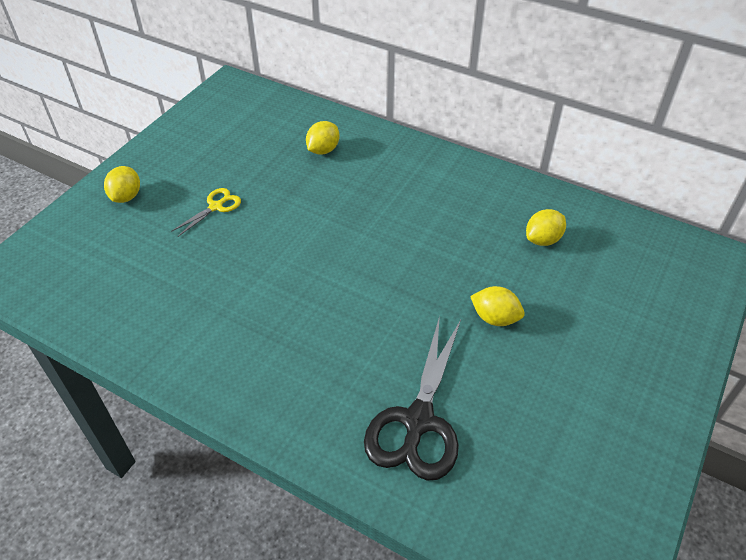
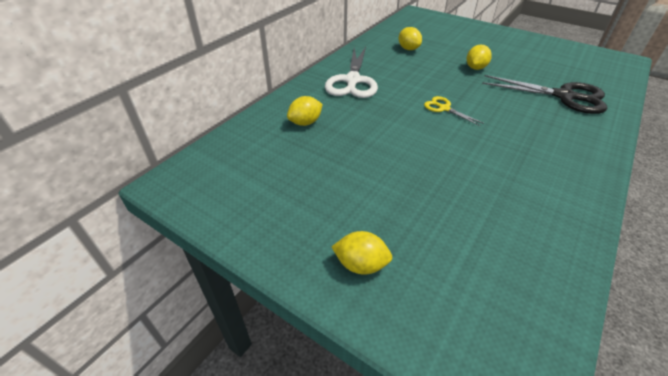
camera: 85 degrees left, 5 degrees down
(216, 207) = (379, 187): yellow scissors -> yellow scissors (444, 108)
(323, 150) = (305, 122): yellow lemon -> yellow lemon turned 75 degrees counterclockwise
(424, 181) = (352, 80): none -> white scissors

